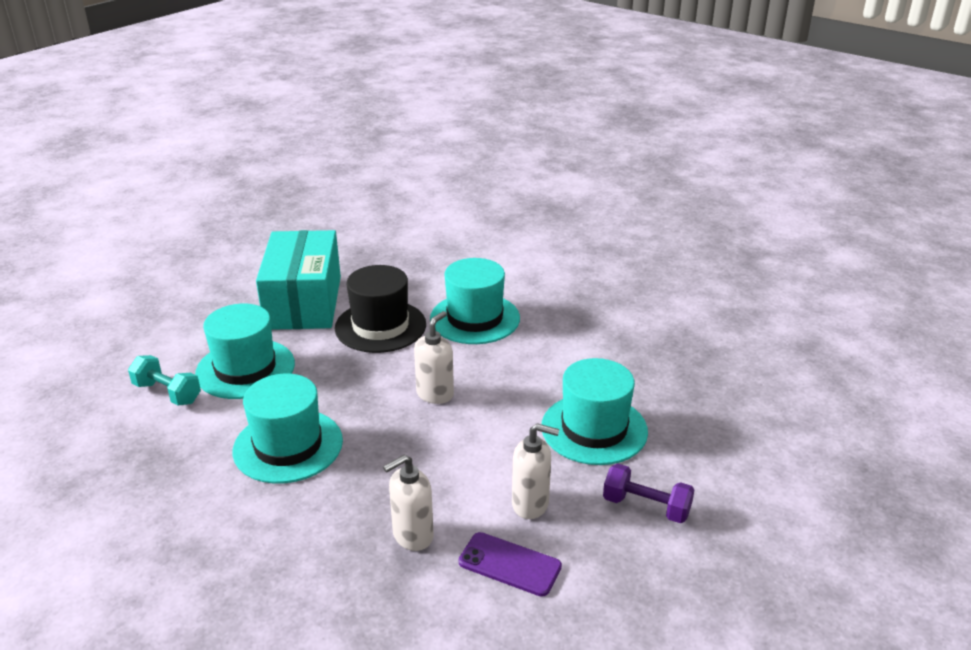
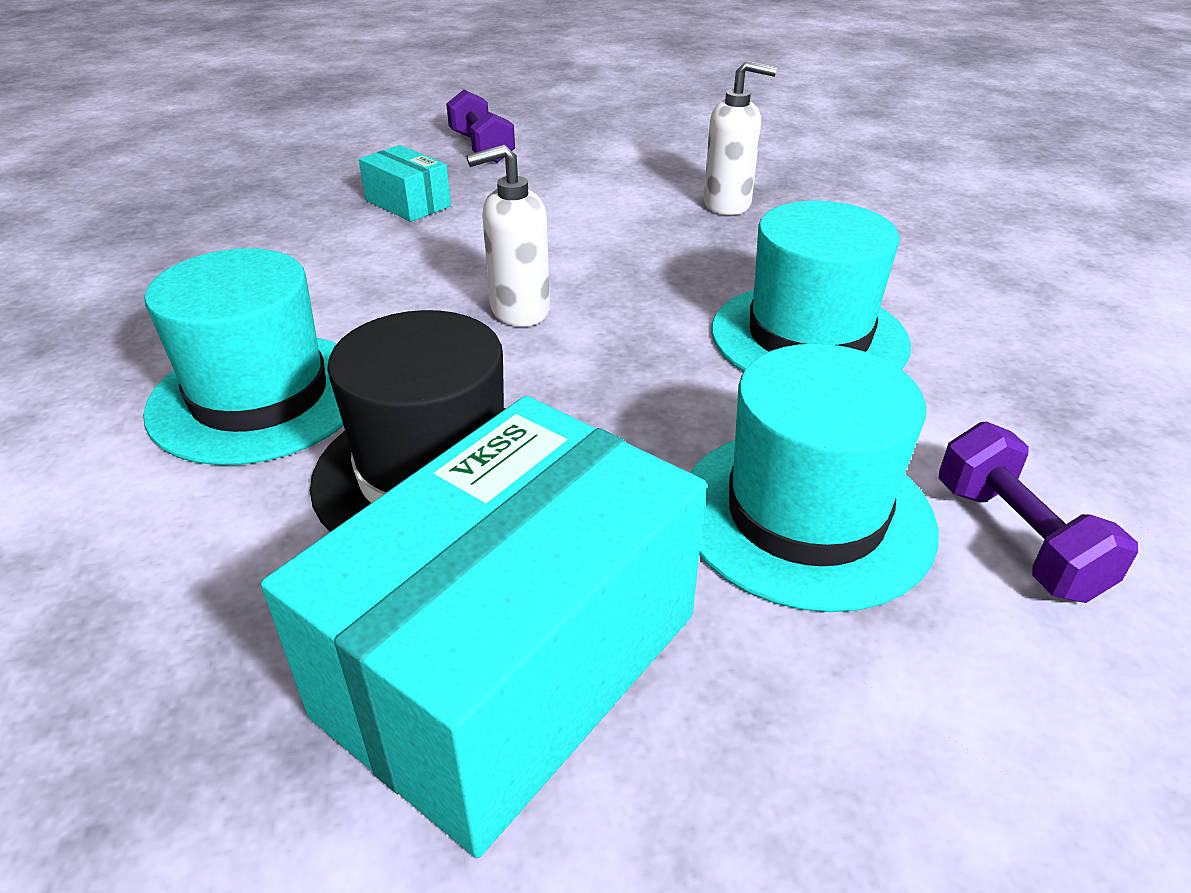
camera: 140 degrees left, 5 degrees up
(167, 393) = (1016, 539): turquoise dumbbell -> purple dumbbell
(510, 564) = (658, 162): purple phone -> none
(530, 504) = (578, 183): white soap dispenser -> none
(594, 429) = (408, 203): turquoise hat -> turquoise box

